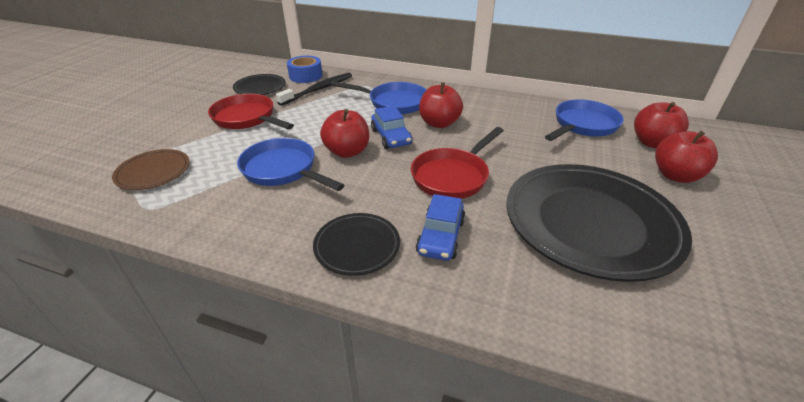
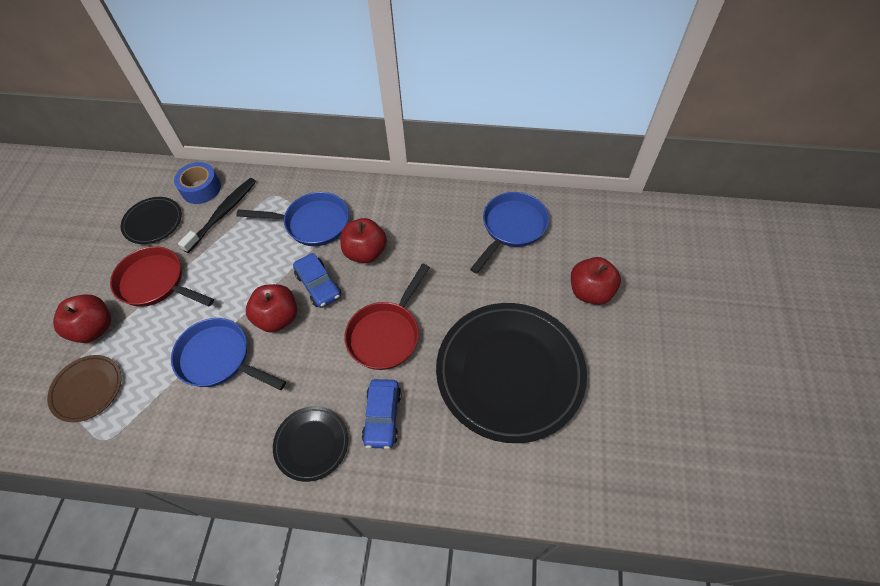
camera: 10 degrees left, 20 degrees up
(652, 143) = (576, 245): red apple -> red apple (95, 328)

